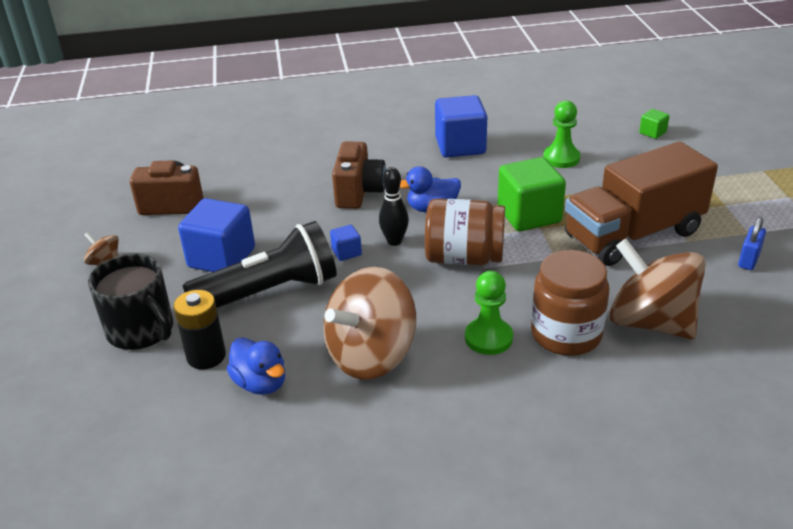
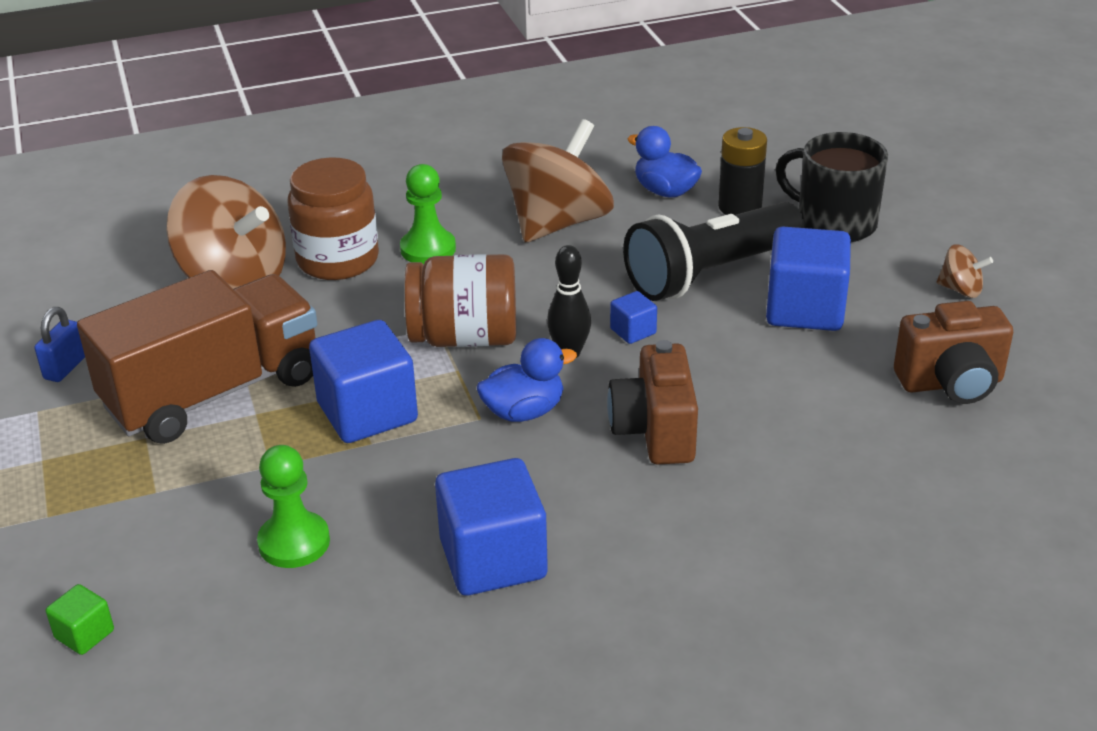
camera: 170 degrees right, 0 degrees up
(529, 215) = (367, 413): green cube -> blue cube

